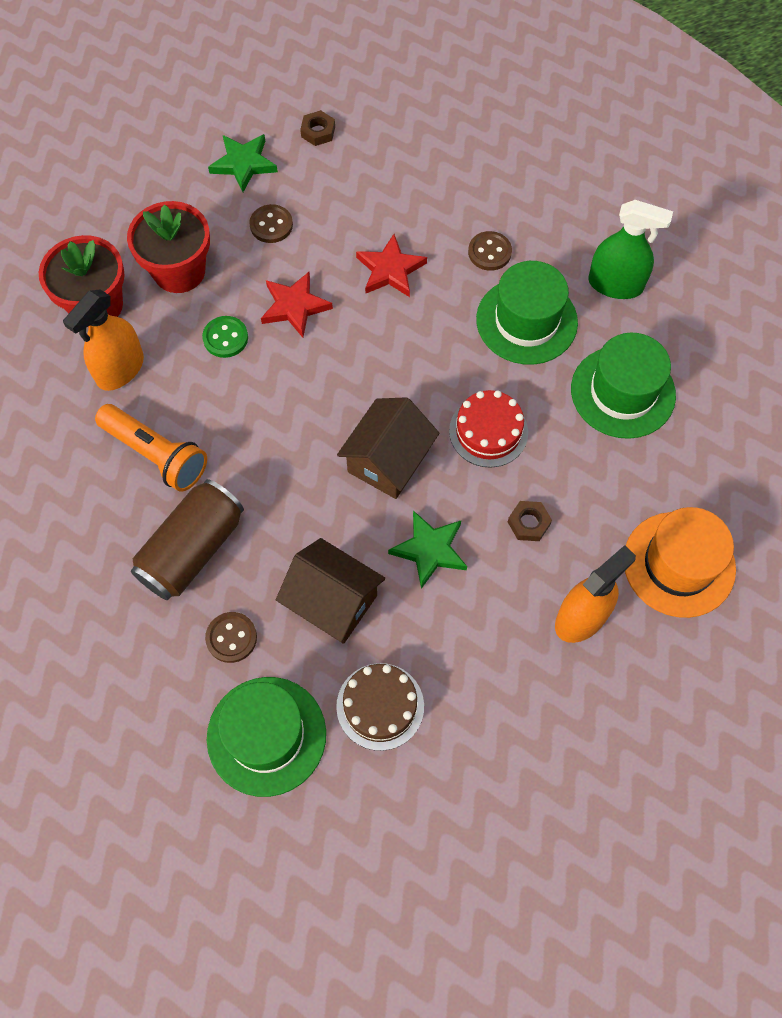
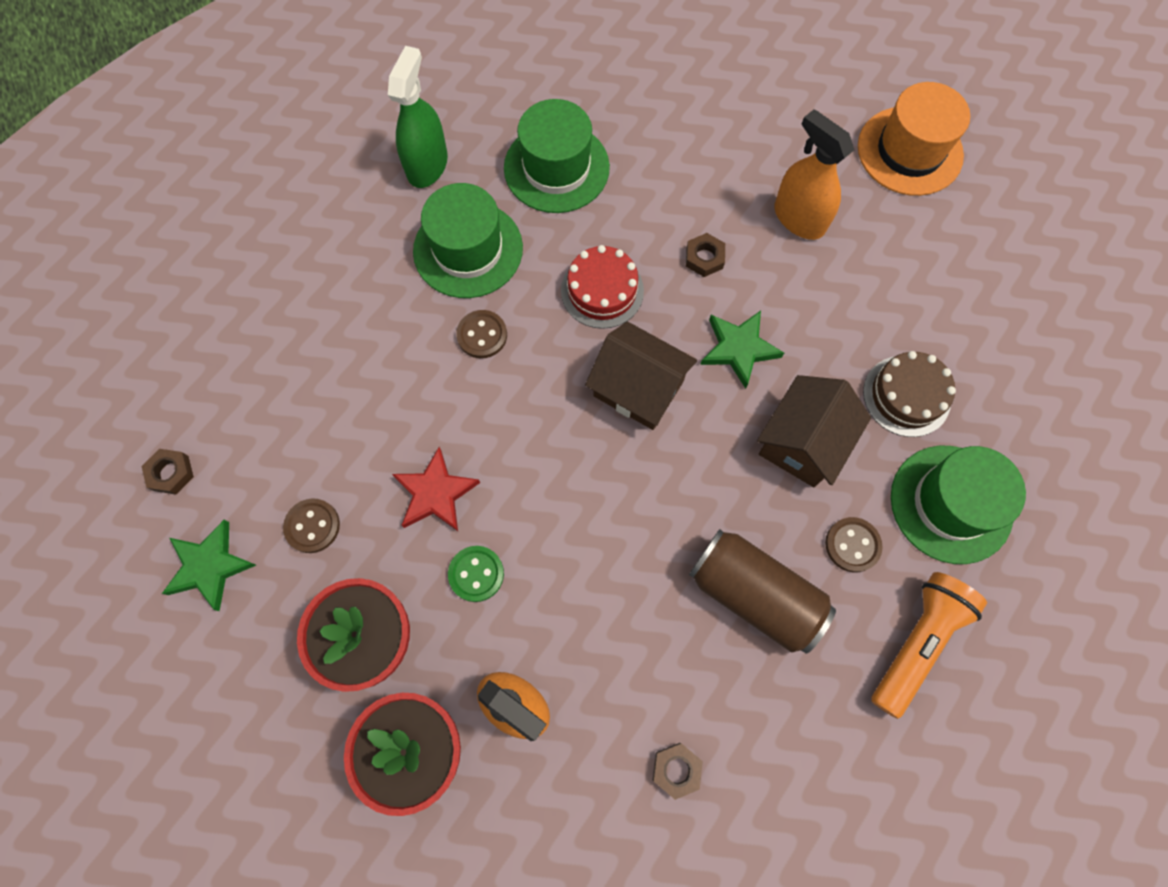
camera: 90 degrees left, 5 degrees up
(57, 482) = (676, 770): none -> brown nut
(156, 454) = (636, 648): orange flashlight -> orange flashlight (916, 643)
(390, 270) = (391, 386): red star -> none
(489, 252) = (375, 282): brown button -> brown button (482, 335)
(679, 564) = (739, 136): orange hat -> orange hat (909, 151)

